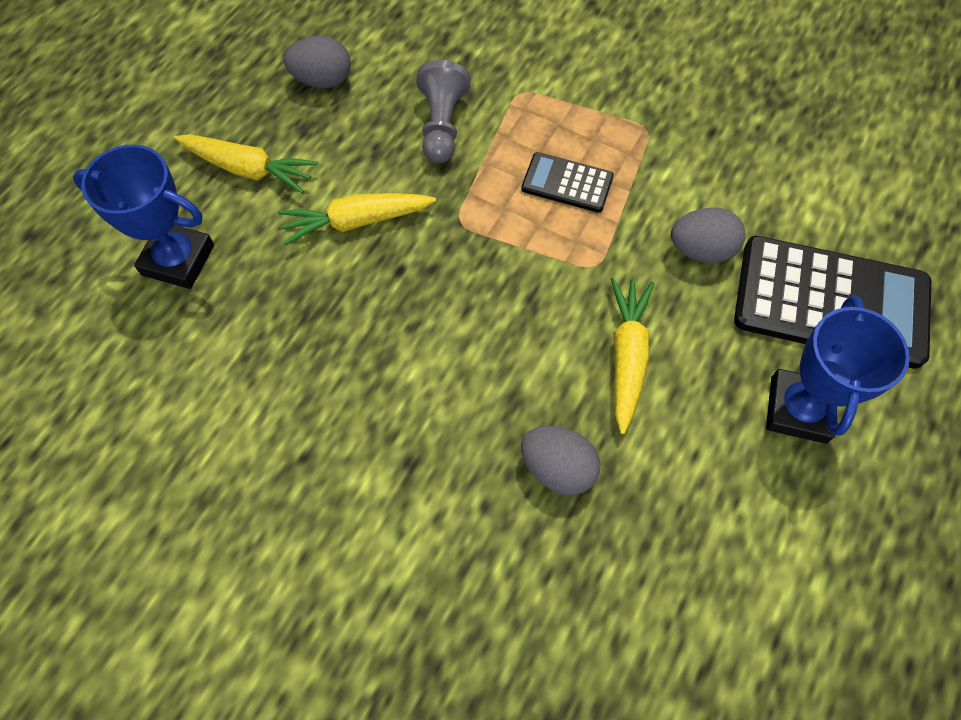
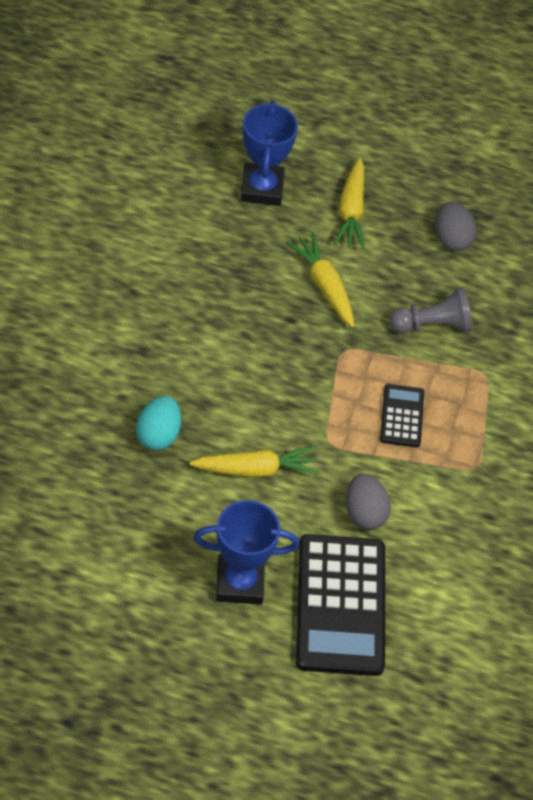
camera: 70 degrees right, 10 degrees down
(557, 468) = (158, 435): grey egg -> turquoise egg

